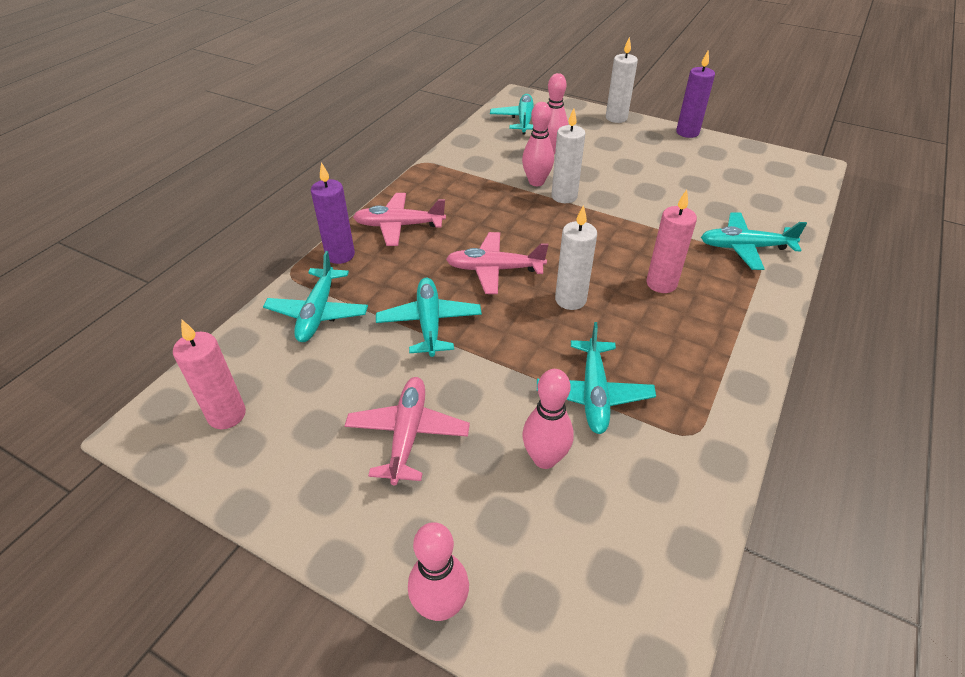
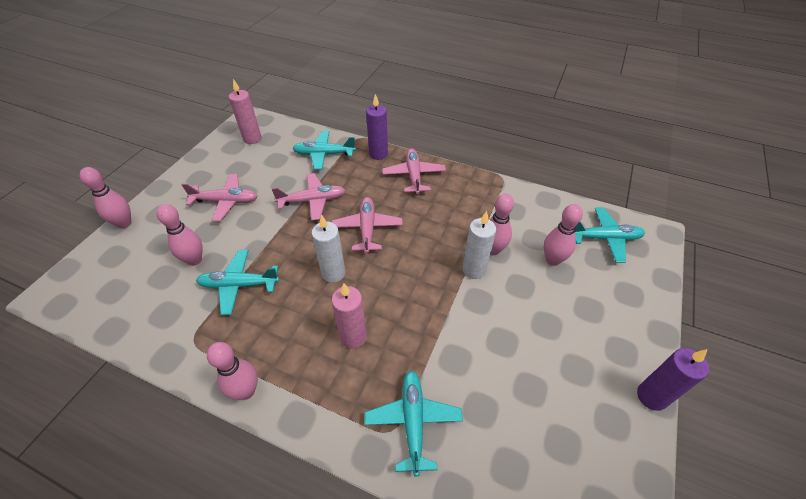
camera: 85 degrees right, 5 degrees up
(429, 322) = (313, 201): turquoise plane -> pink plane
(616, 118) = (652, 319): white candle -> none
(749, 369) = (246, 391): none -> pink bowling pin

